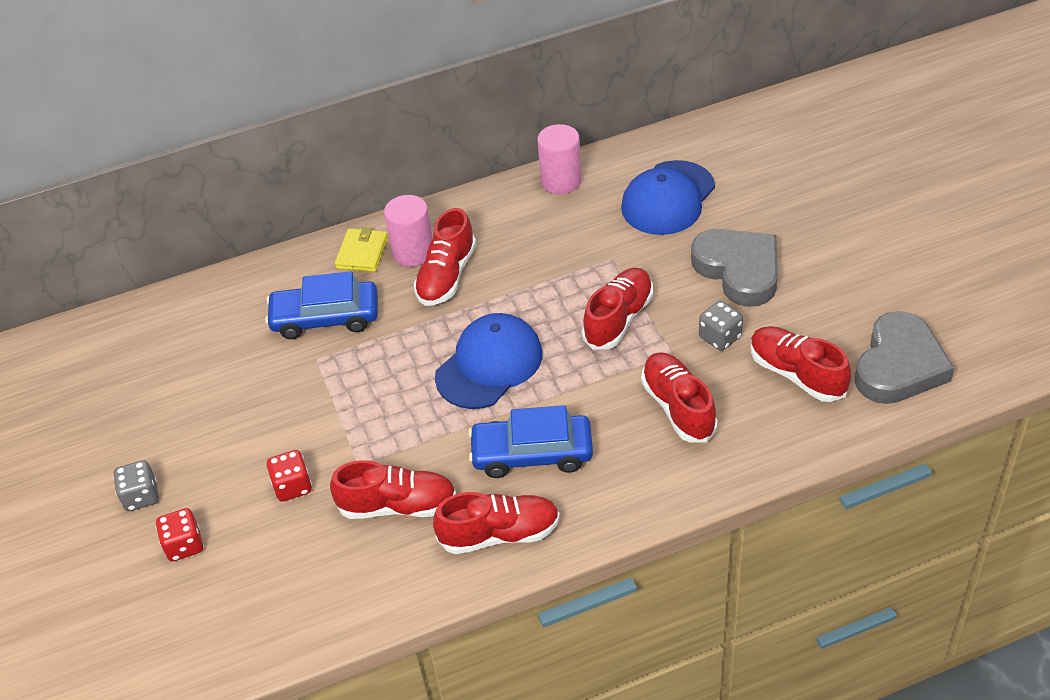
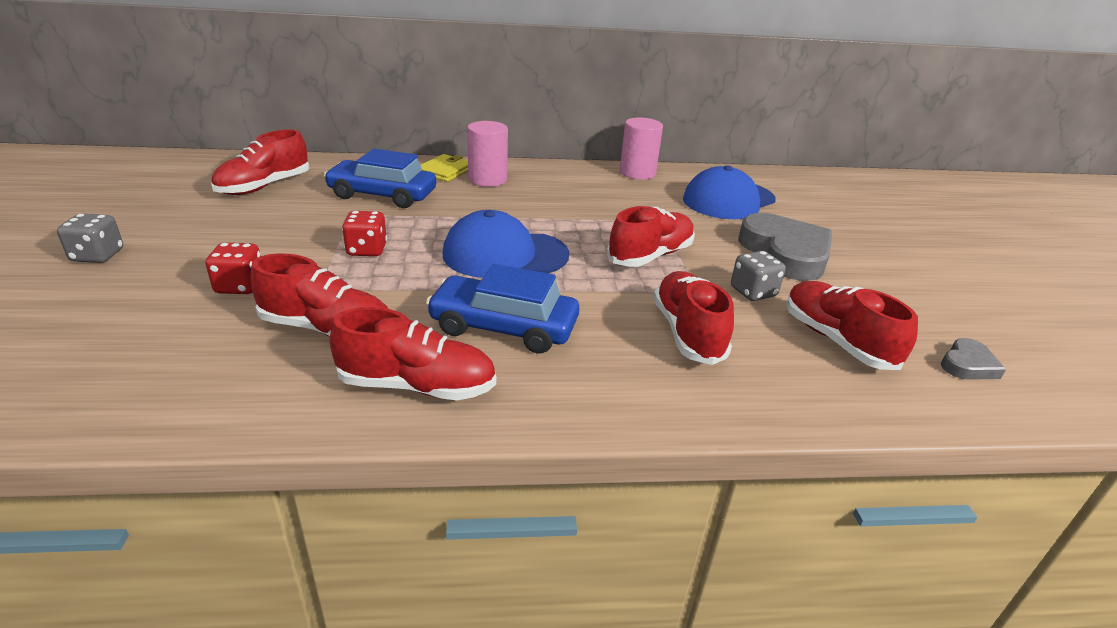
camera: 10 degrees right, 15 degrees down
(184, 545) = (86, 299): red dice -> red dice (367, 250)
(446, 276) = (505, 197): red shoe -> red shoe (264, 186)
(489, 365) = (505, 254): blue cap -> blue cap turned 150 degrees counterclockwise
(899, 365) = (968, 365): grey heart -> grey heart, size x0.46

